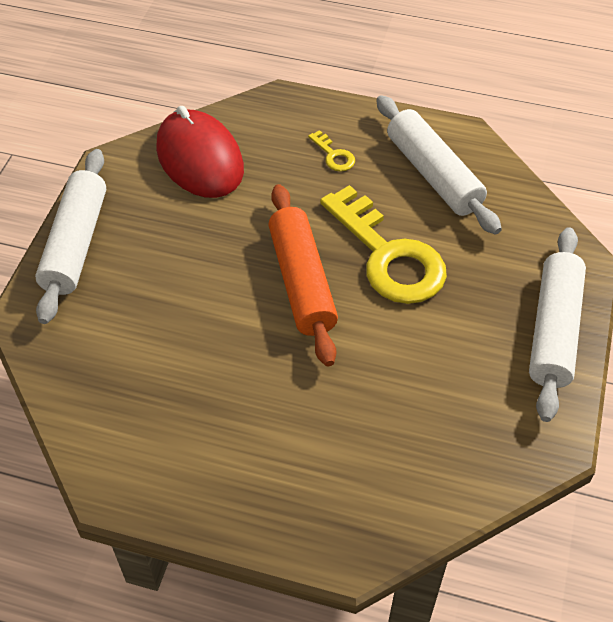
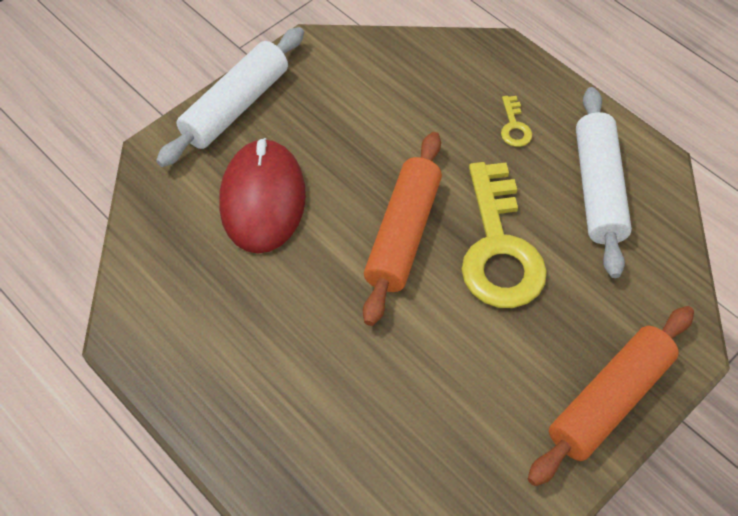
camera: 30 degrees right, 5 degrees up
(200, 159) = (390, 75): red mouse -> red mouse (263, 199)
(553, 330) = (609, 400): white rolling pin -> orange rolling pin

